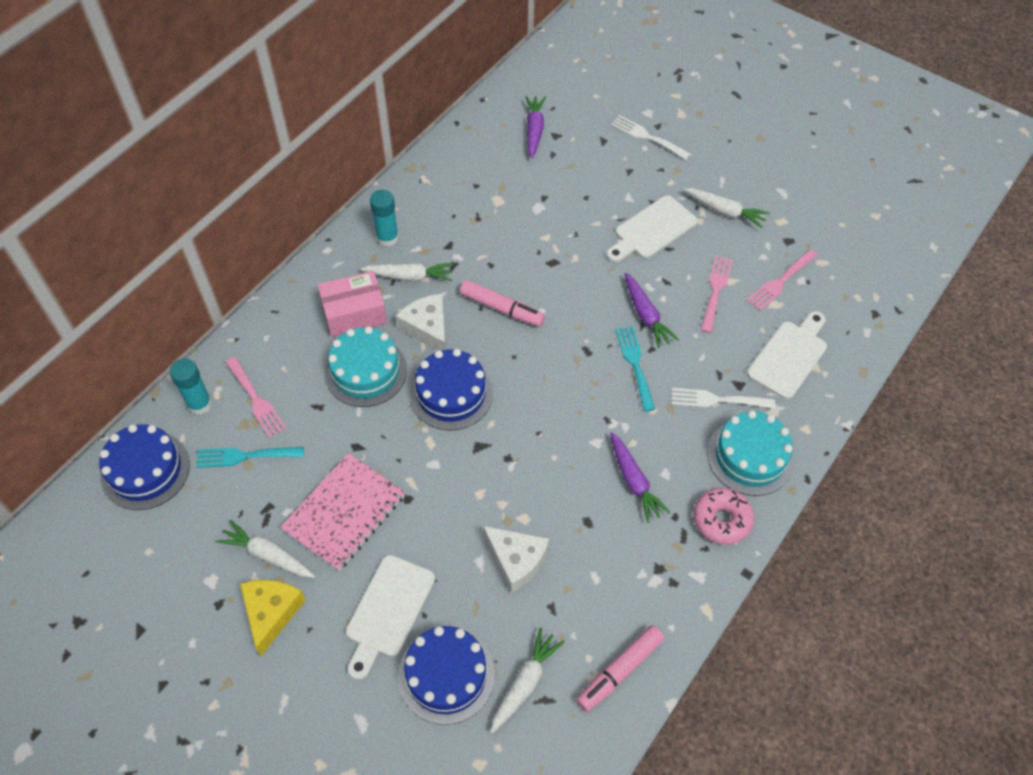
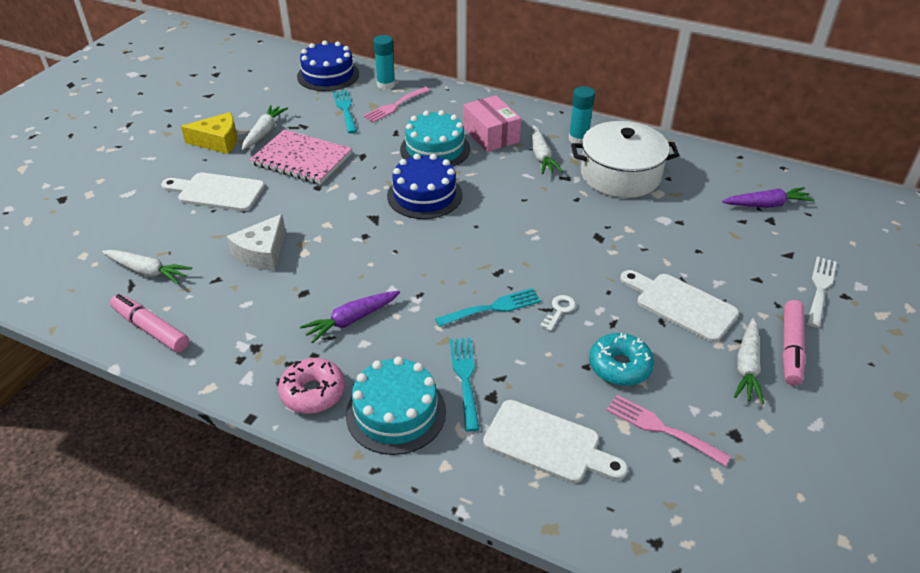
camera: 80 degrees right, 15 degrees down
(427, 328) = (490, 173): white cheese -> none
(446, 675) = (160, 228): blue cake -> none
(461, 220) = (620, 175): none -> white pot
(502, 309) = (527, 212): pink marker -> pink marker (790, 348)
(646, 315) = (559, 310): purple carrot -> white key
(715, 290) = (619, 366): pink fork -> turquoise donut
(717, 400) = (465, 378): white fork -> turquoise fork

